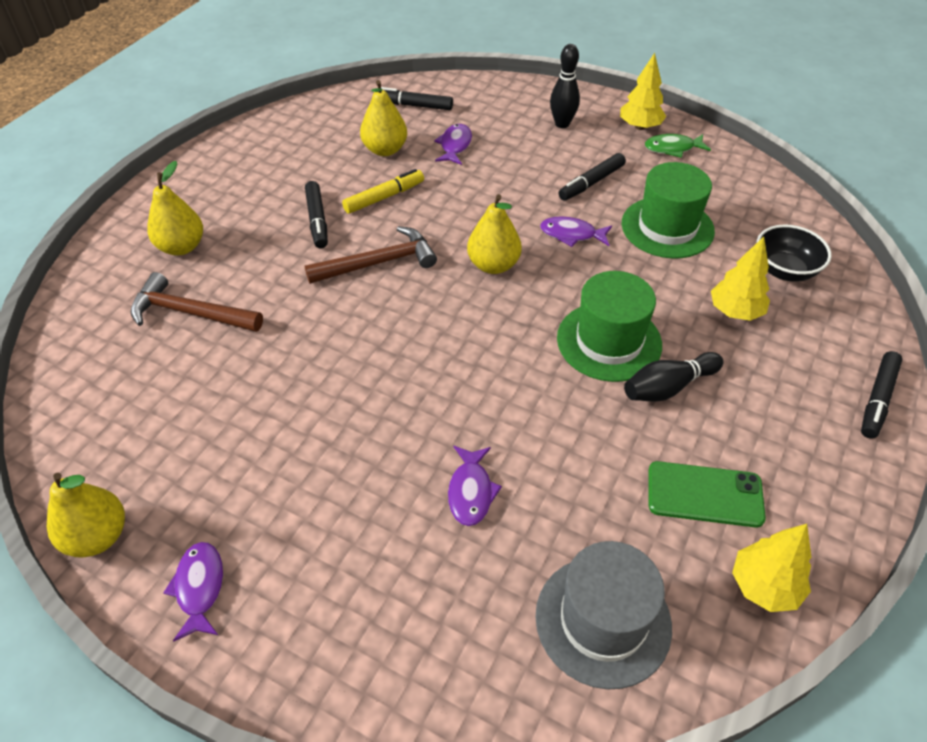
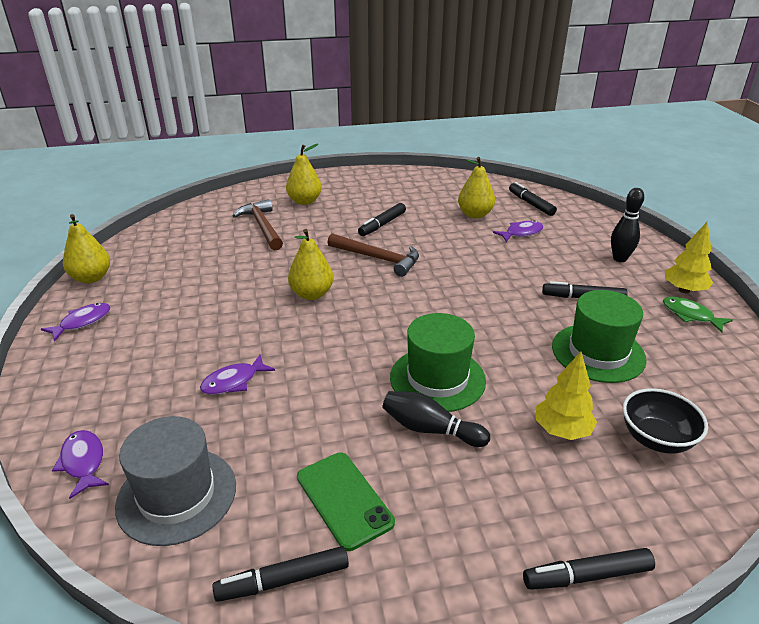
camera: 50 degrees right, 15 degrees down
(384, 197) = (434, 234): yellow marker -> none
(493, 265) = (438, 297): yellow pear -> yellow pear (311, 294)
(571, 234) = (517, 314): purple fish -> purple fish (83, 462)
(764, 586) = (284, 580): yellow tree -> black marker

